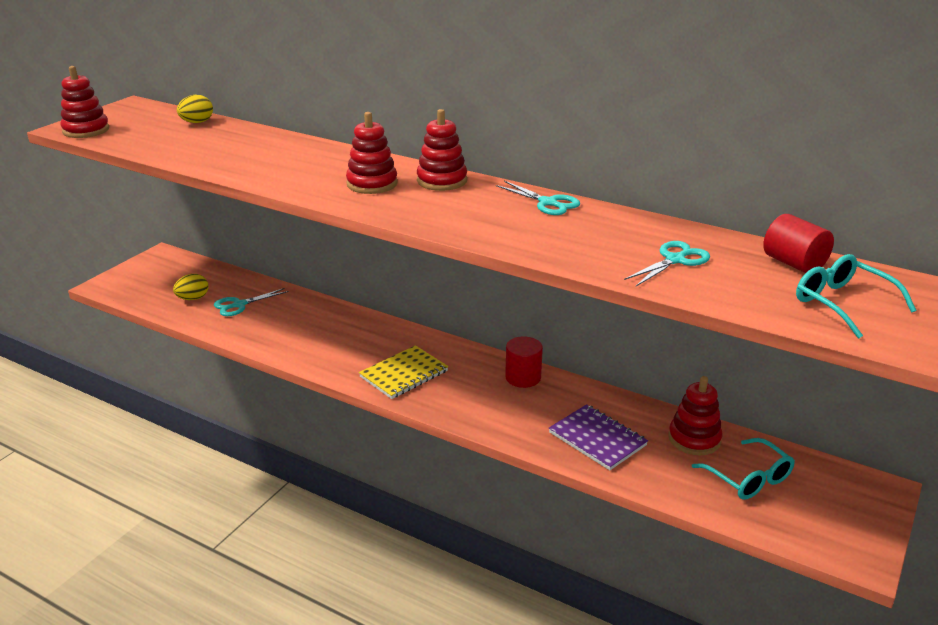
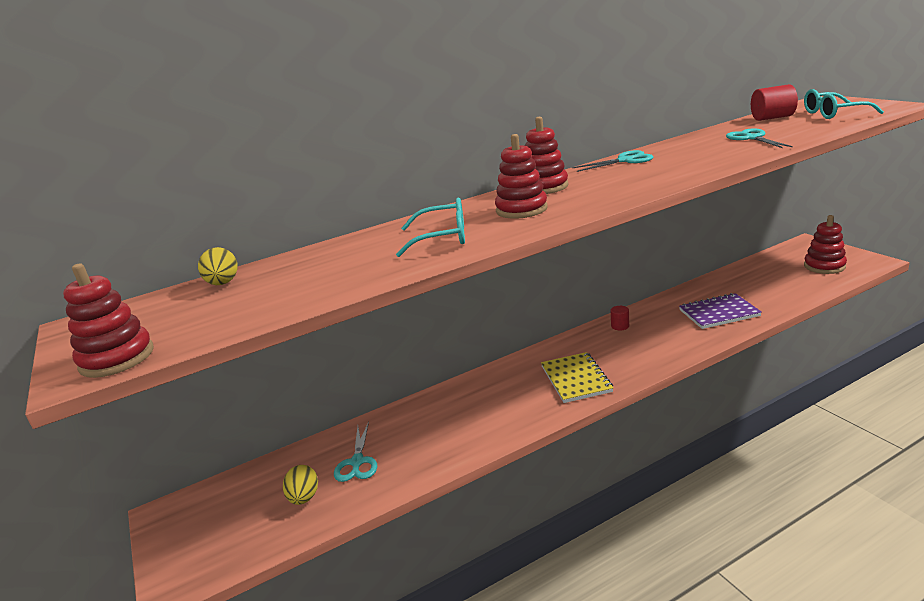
camera: 55 degrees left, 5 degrees down
(523, 377) = (620, 326): red cylinder -> red cylinder, size x0.58
(694, 439) = (734, 281): red stacking toy -> red stacking toy (824, 266)
(749, 478) = (785, 274): turquoise glasses -> turquoise glasses (443, 238)

